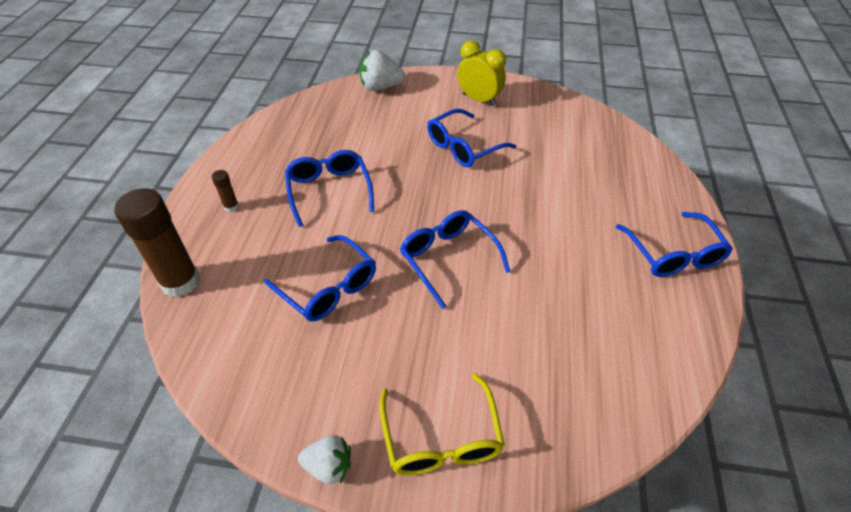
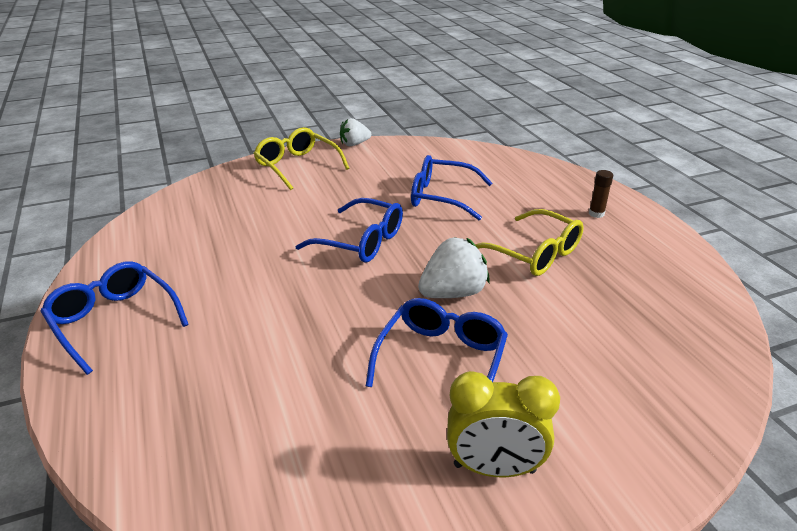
camera: 150 degrees right, 15 degrees down
(180, 282) = (549, 170): brown glue stick -> none
(329, 190) = (534, 254): blue glasses -> yellow glasses
(380, 87) = (678, 419): white strawberry -> white strawberry (453, 293)

